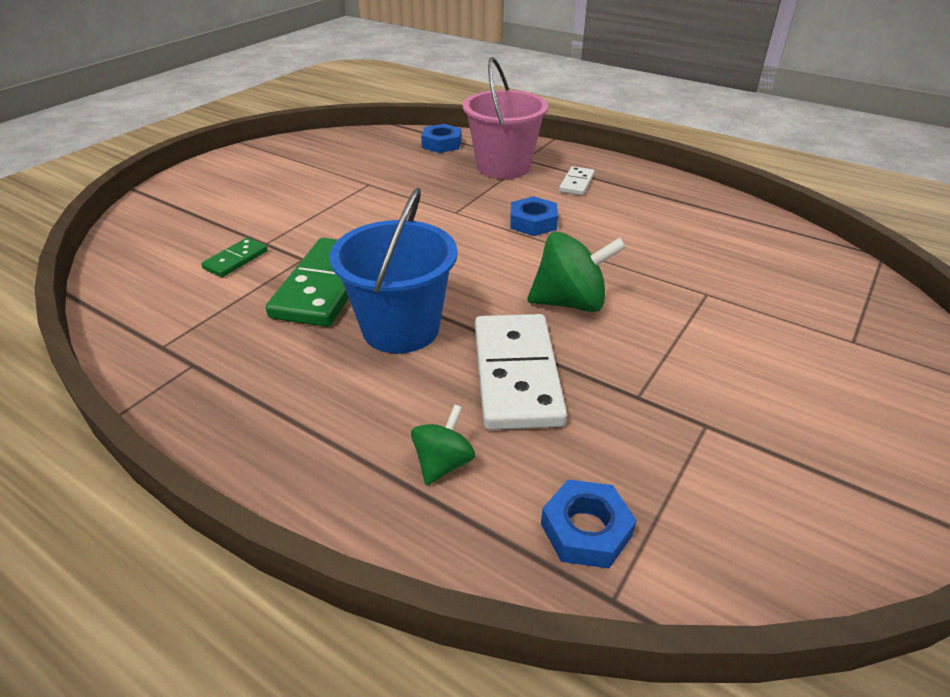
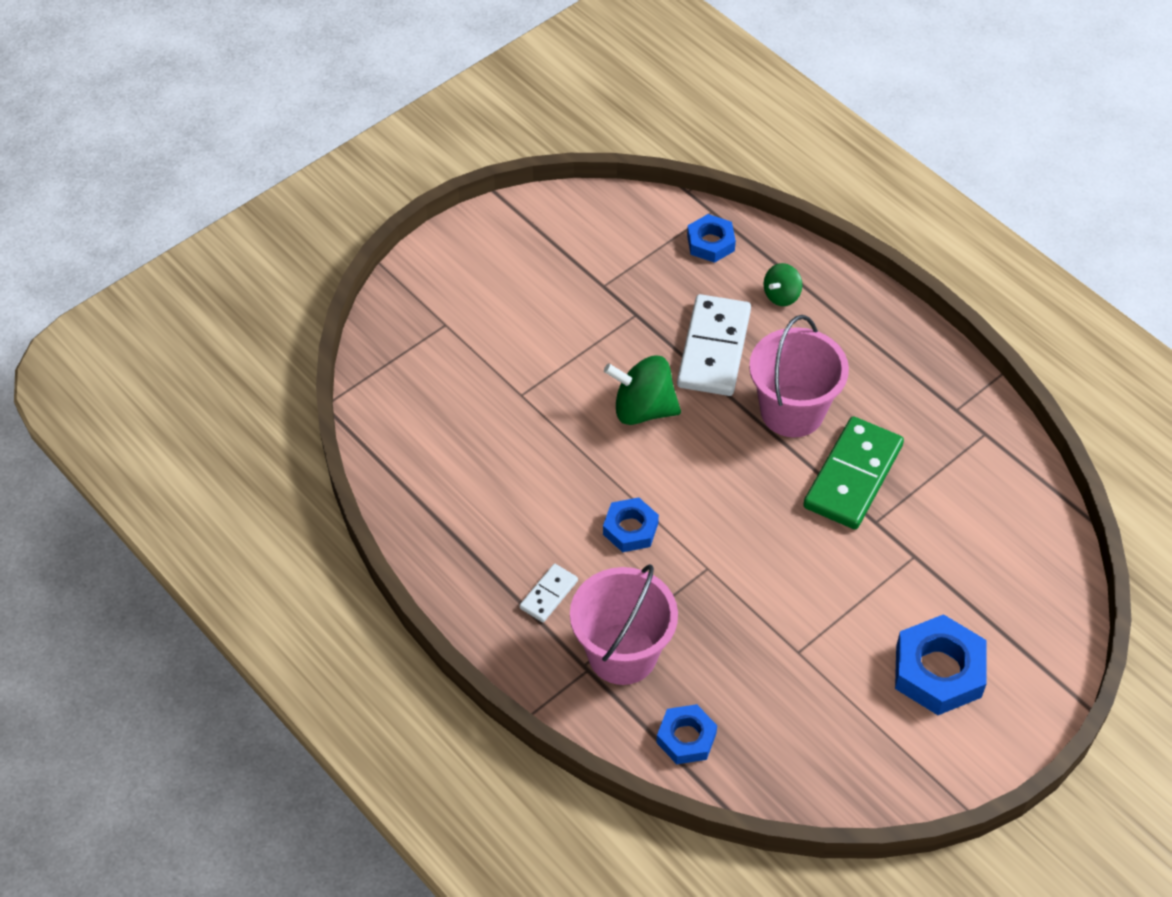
camera: 165 degrees left, 15 degrees up
(236, 260) = (941, 533): green domino -> none
(254, 189) = (938, 671): none -> blue nut
(401, 328) = (792, 411): blue bucket -> pink bucket

